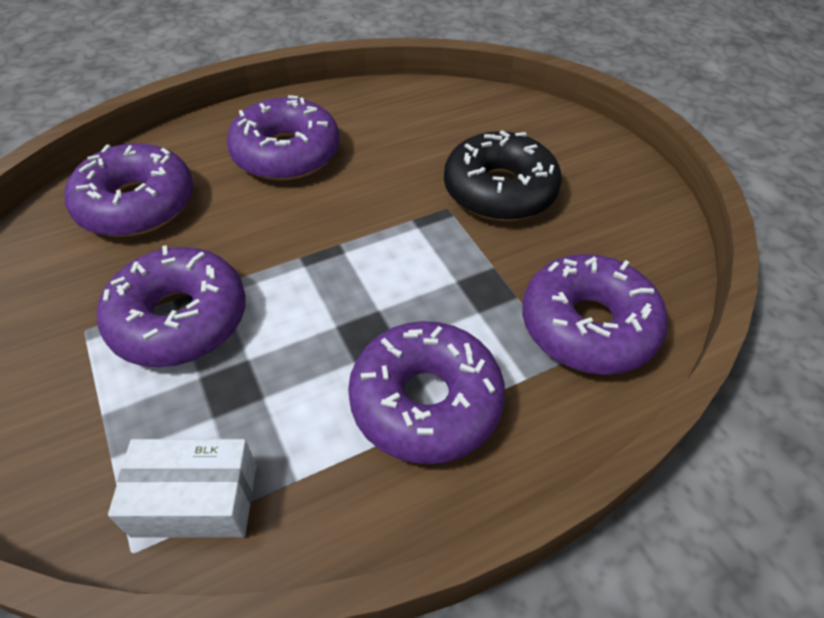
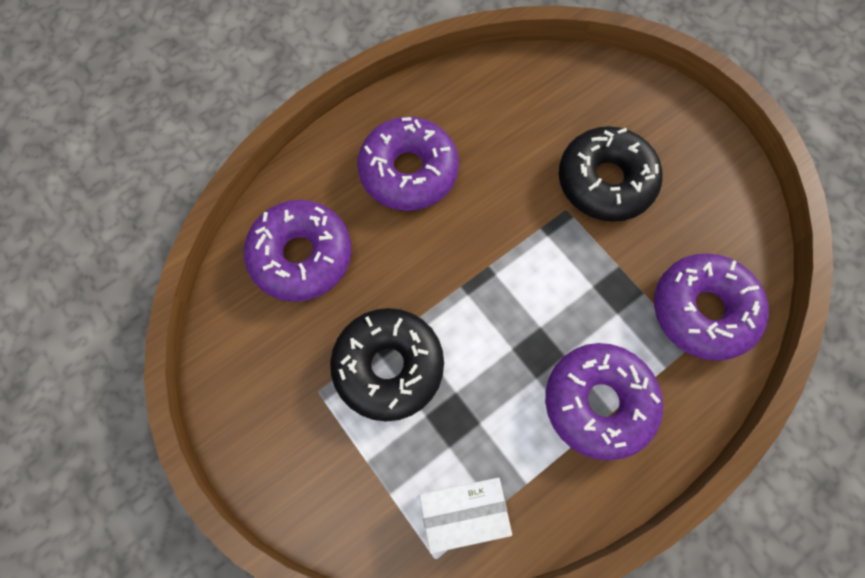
camera: 10 degrees left, 20 degrees up
(179, 319) = (388, 367): purple donut -> black donut

